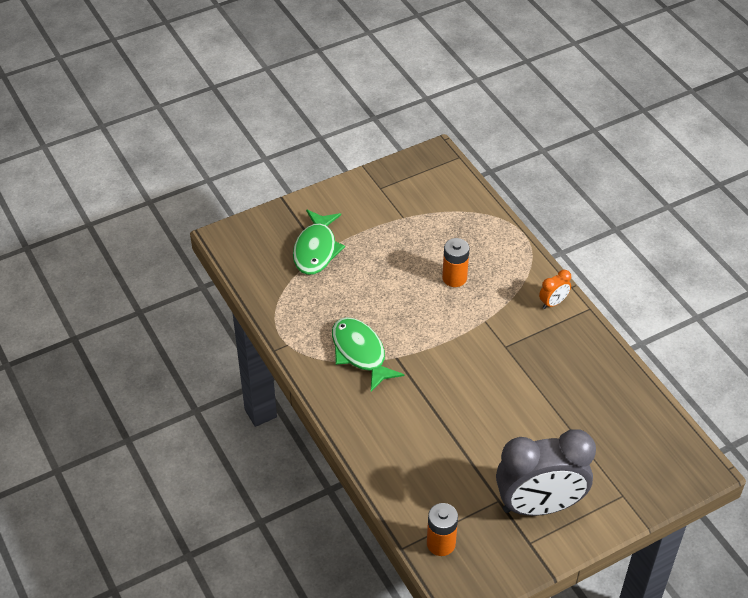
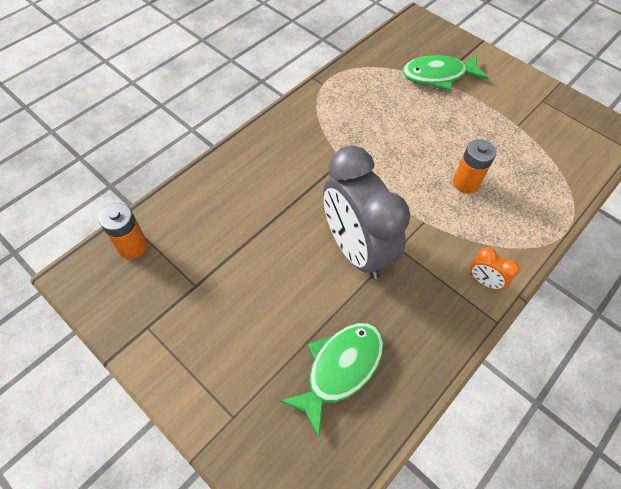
camera: 70 degrees right, 10 degrees up
(360, 353) = (335, 133): green fish -> green fish (340, 369)
(539, 506) = (197, 326): grey clock -> grey clock (355, 249)

